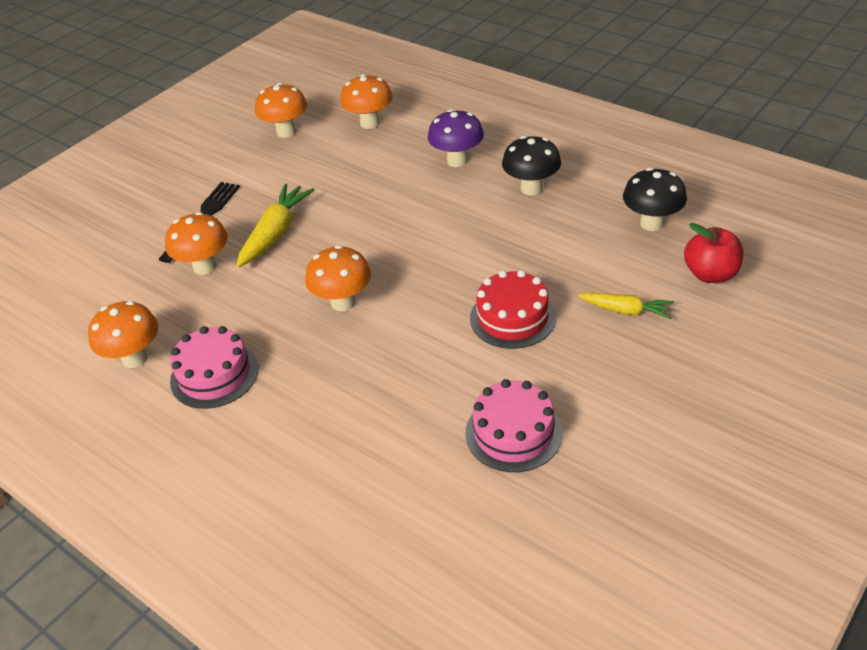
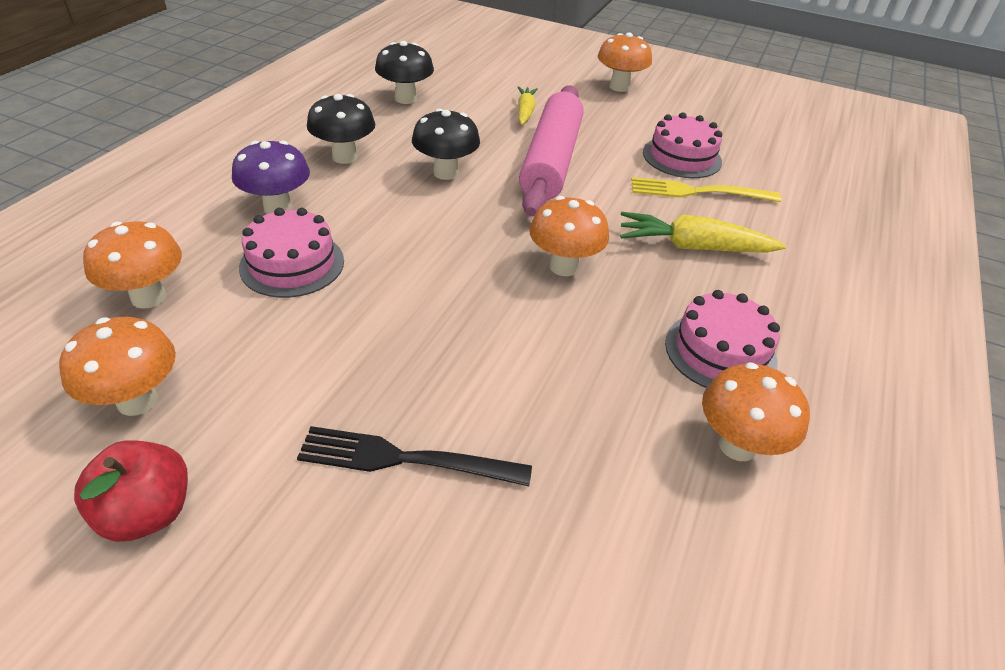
camera: 110 degrees left, 0 degrees up
(205, 267) = (529, 418): orange mushroom -> orange mushroom (619, 87)
(276, 233) = (439, 352): yellow carrot -> yellow carrot (693, 247)
(387, 171) = (292, 264): none -> pink cake
(437, 426) = (697, 192): none -> yellow fork
(498, 245) = (446, 173): none -> black mushroom
(512, 317) = (551, 161): red cake -> pink rolling pin
(710, 274) = (471, 79): red apple -> red apple (147, 512)

